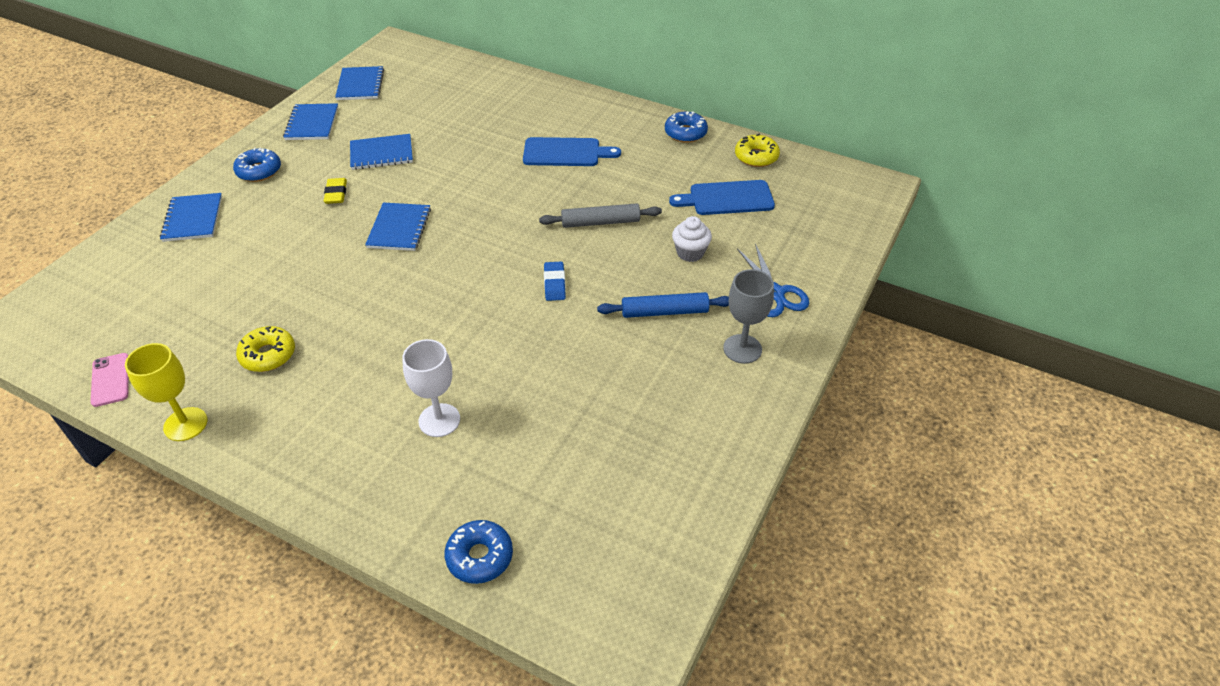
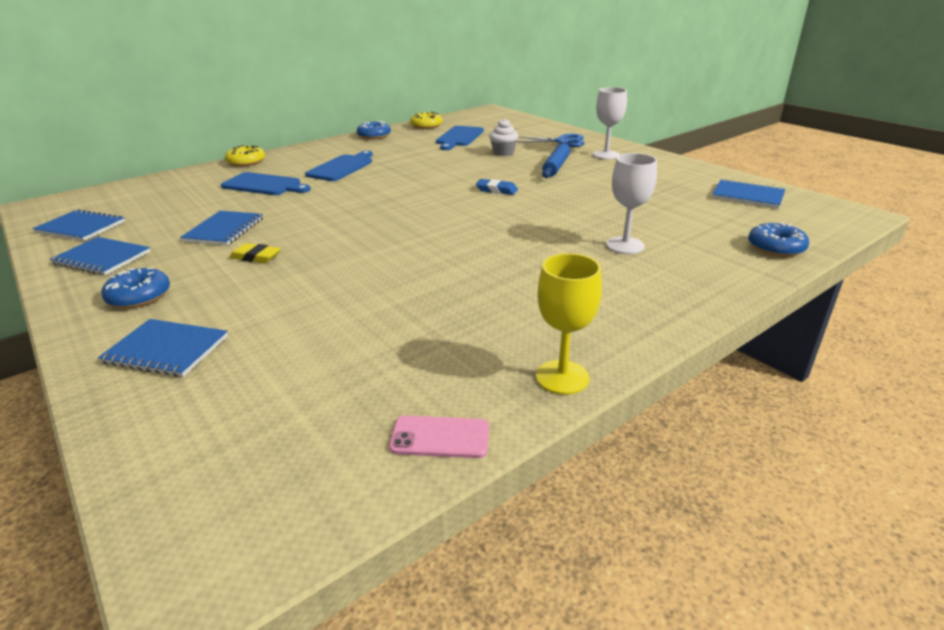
camera: 65 degrees left, 15 degrees down
(268, 355) = (483, 316): yellow donut -> yellow donut (246, 162)
(399, 228) = (355, 234): blue notebook -> blue notebook (747, 196)
(490, 128) = (264, 185): none -> blue cutting board
(600, 222) = (441, 169): grey rolling pin -> none
(742, 349) = (606, 155): grey goblet -> white goblet

